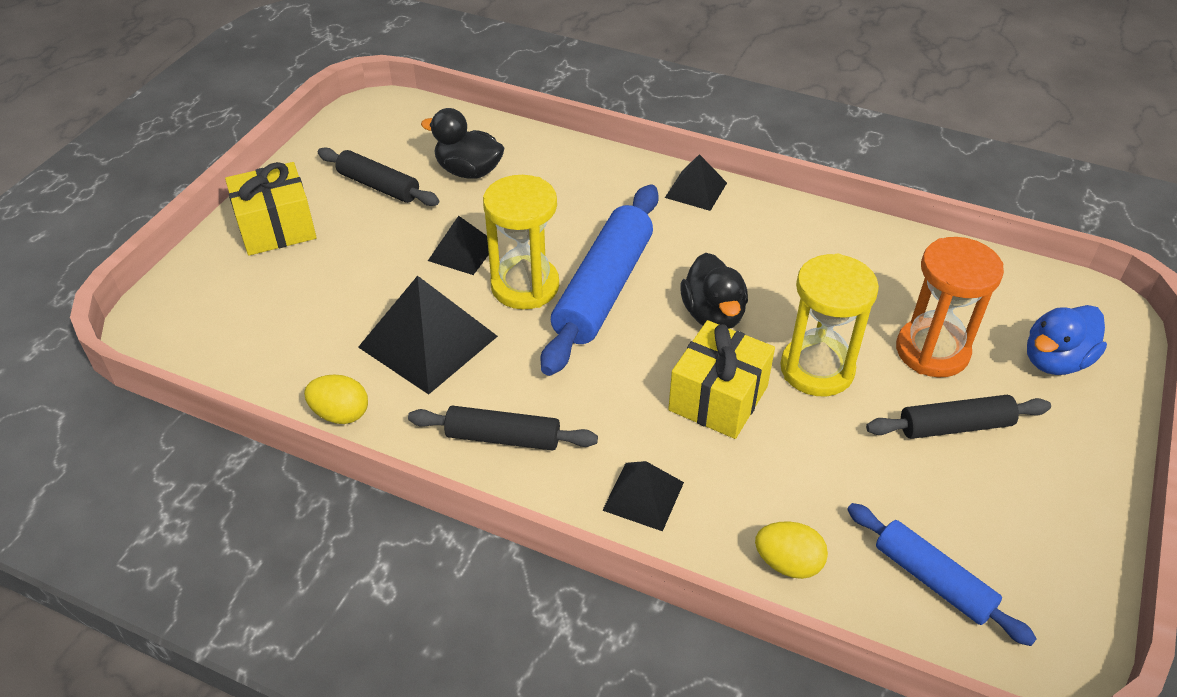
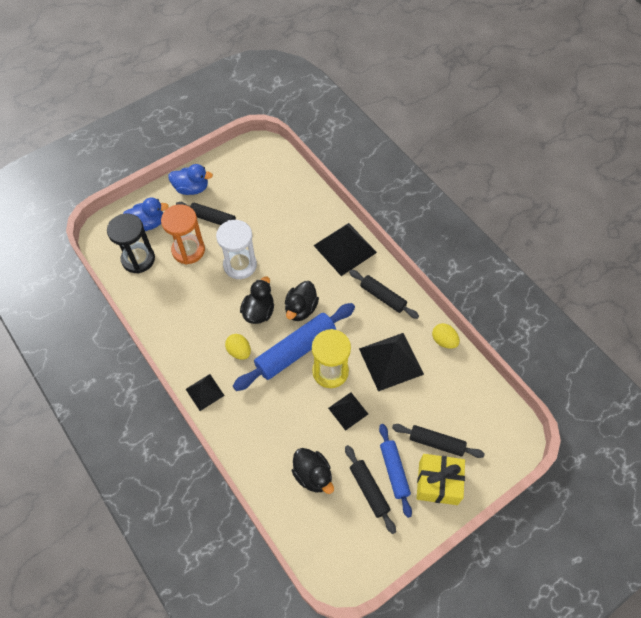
camera: 150 degrees left, 15 degrees up
(297, 269) = (436, 443): none -> black rolling pin
(643, 496) = (345, 249): black pyramid -> black pyramid, size x1.77
(644, 350) = (301, 309): none -> black duck
(718, 398) = (288, 272): yellow gift -> none
(788, 563) = (313, 204): yellow egg -> yellow egg (239, 351)
(817, 369) = (240, 265): yellow hourglass -> white hourglass
(933, 580) = (273, 179): blue rolling pin -> blue rolling pin (394, 471)
(994, 299) = (138, 259): none -> black hourglass
(1066, 466) = (192, 188): none -> blue duck

